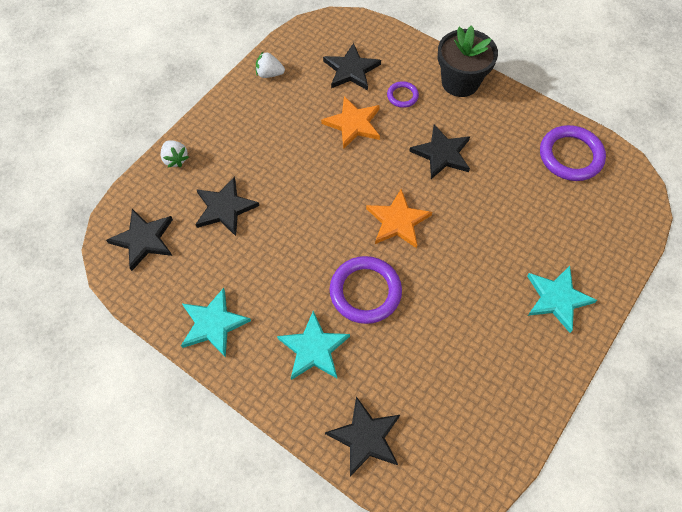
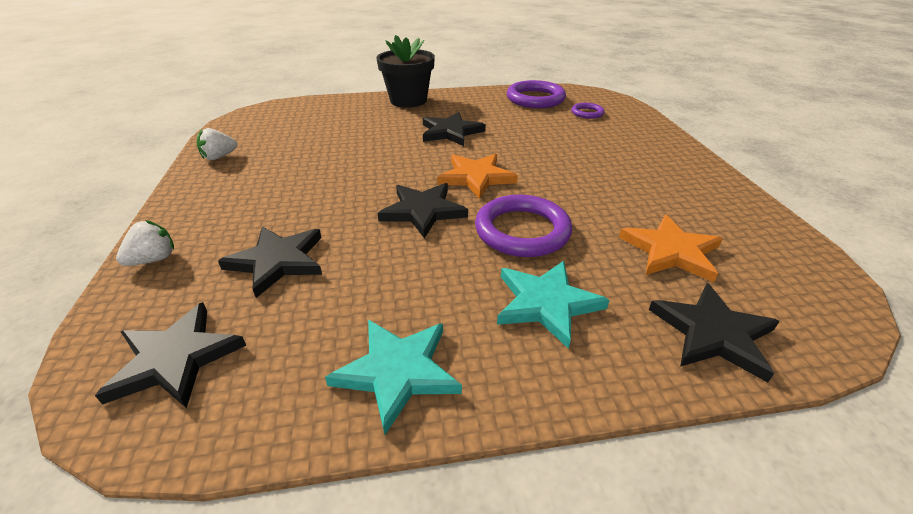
camera: 45 degrees left, 25 degrees down
(175, 159) = (154, 259): white strawberry -> white strawberry turned 60 degrees counterclockwise
(351, 70) = (306, 126): black star -> black star (423, 211)
(353, 124) = (350, 149): orange star -> orange star (671, 251)
(402, 96) = (373, 121): purple ring -> purple ring (587, 113)
(557, 299) = (651, 154): turquoise star -> none

